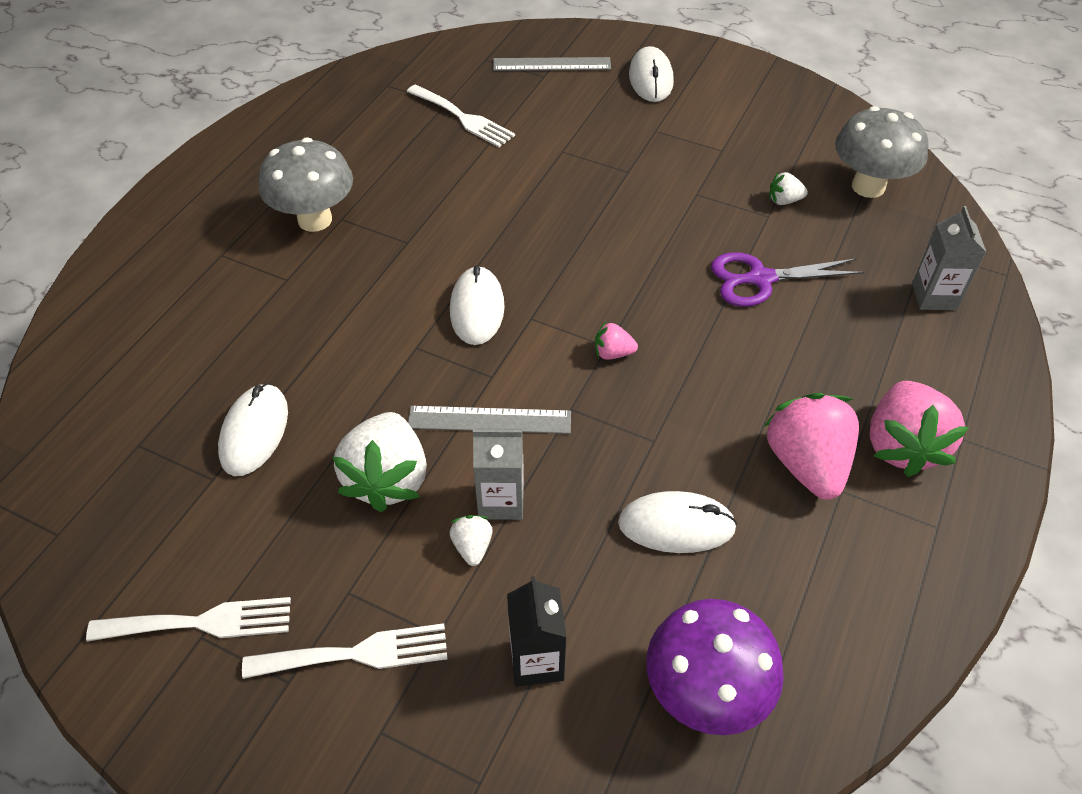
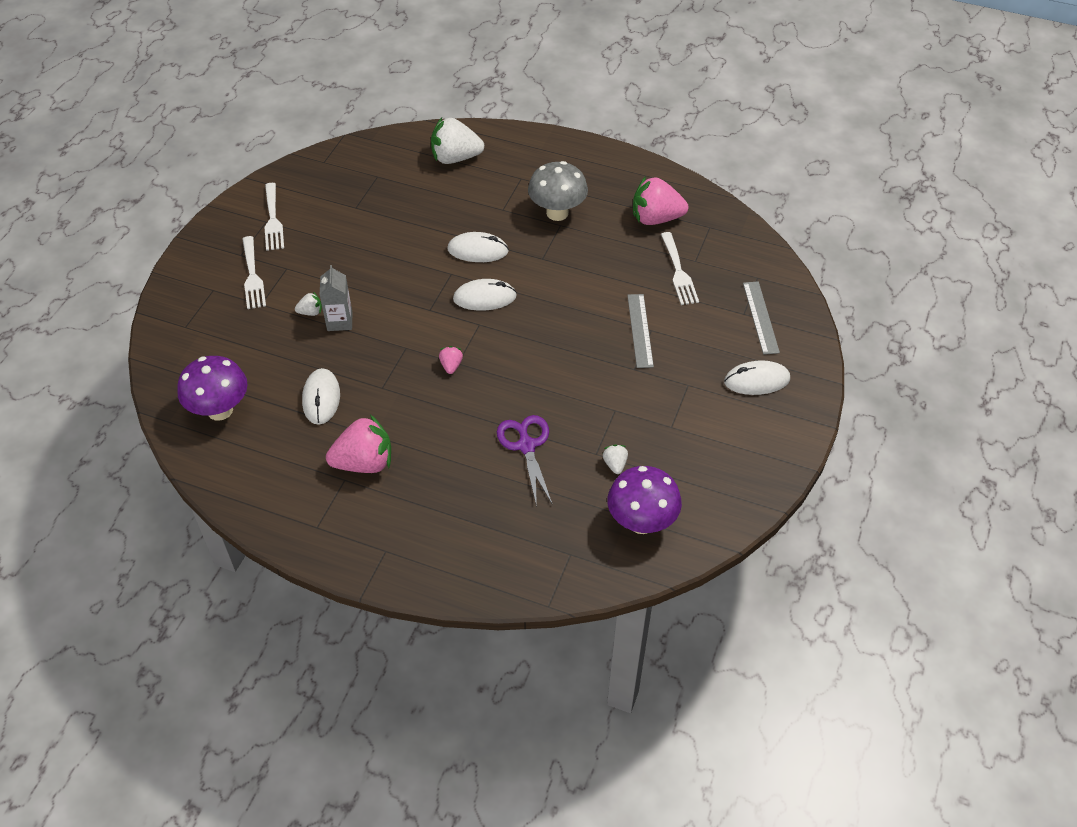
camera: 85 degrees right, 0 degrees up
(254, 432) = (386, 217): white mouse -> white mouse (478, 250)
(387, 479) = (354, 273): white strawberry -> white strawberry (455, 158)
(463, 118) = (678, 272): white fork -> white fork turned 45 degrees counterclockwise
(489, 420) = (396, 311): grey ruler -> grey ruler (640, 330)
(536, 660) = (243, 343): black carton -> none
(868, 186) = (641, 522): grey mushroom -> purple mushroom
(902, 445) = (379, 515): pink strawberry -> pink strawberry (656, 218)
(934, 296) = (518, 552): grey carton -> none

